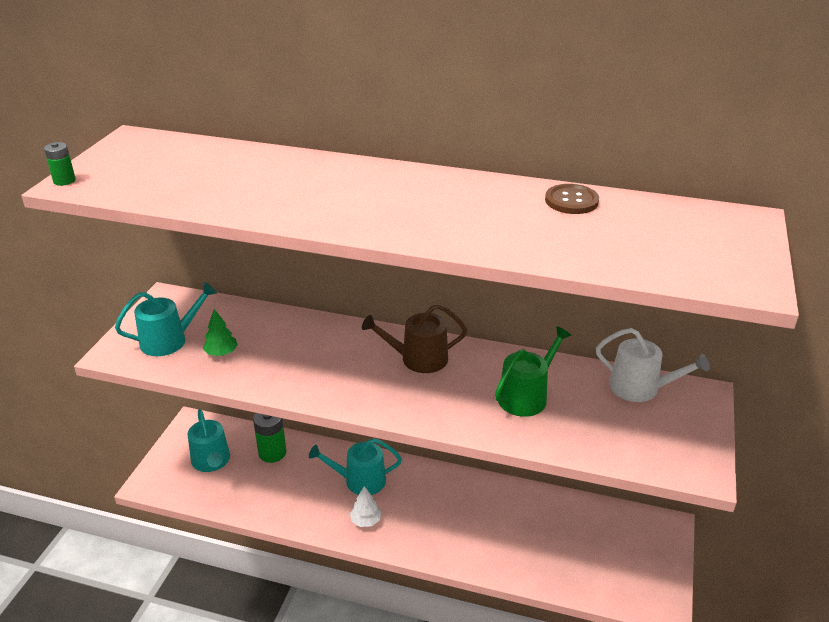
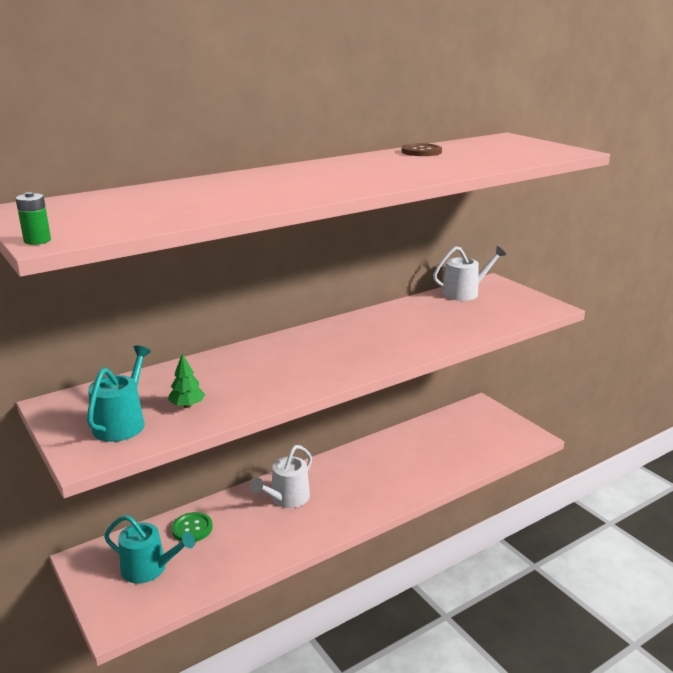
camera: 50 degrees left, 10 degrees down
(272, 453) = (192, 528): green battery -> green button
(359, 480) = (286, 498): turquoise watering can -> white watering can
(366, 521) = (329, 515): white tree -> none
(418, 359) = (331, 338): brown watering can -> none
(526, 396) = (424, 322): green watering can -> none

